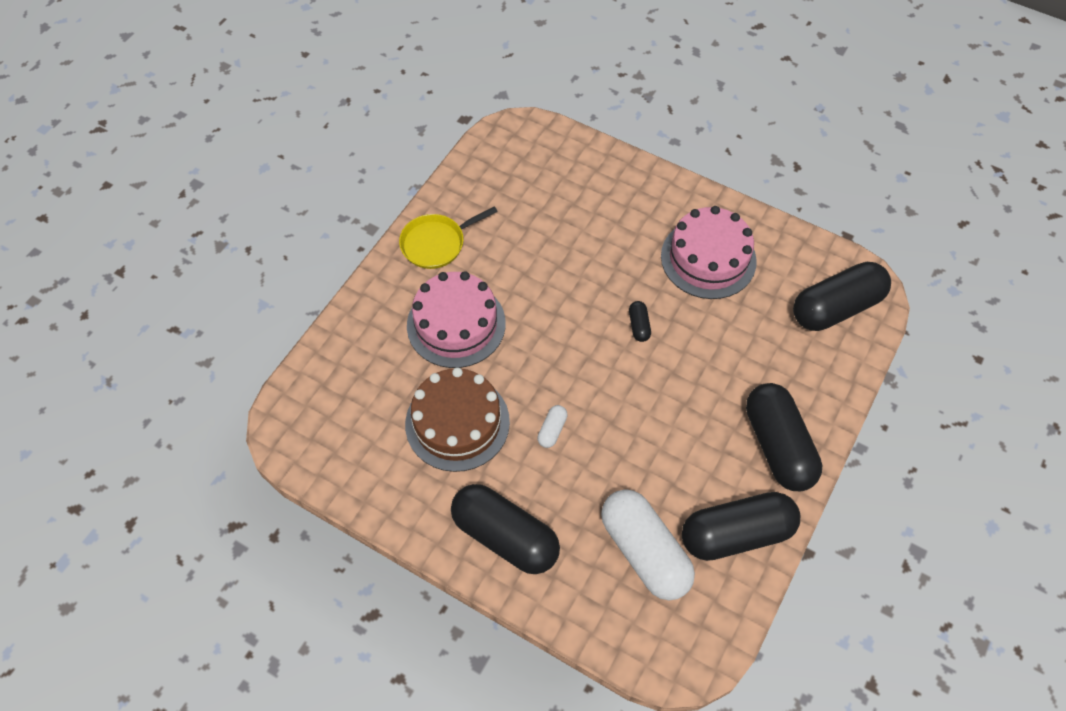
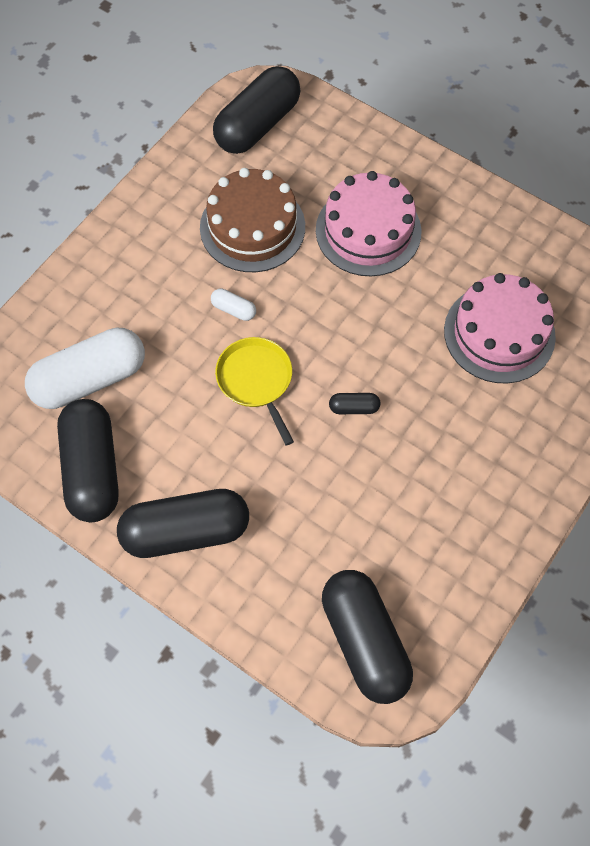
camera: 95 degrees right, 5 degrees up
(436, 243) = (474, 216): yellow pan -> yellow pan (256, 380)
(505, 536) = (127, 260): black capsule -> black capsule (257, 125)
(708, 258) = (445, 499): pink cake -> pink cake (499, 333)

